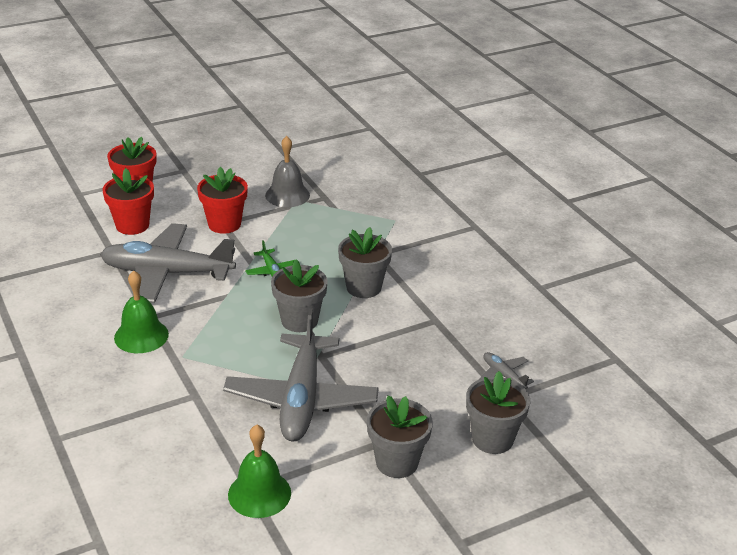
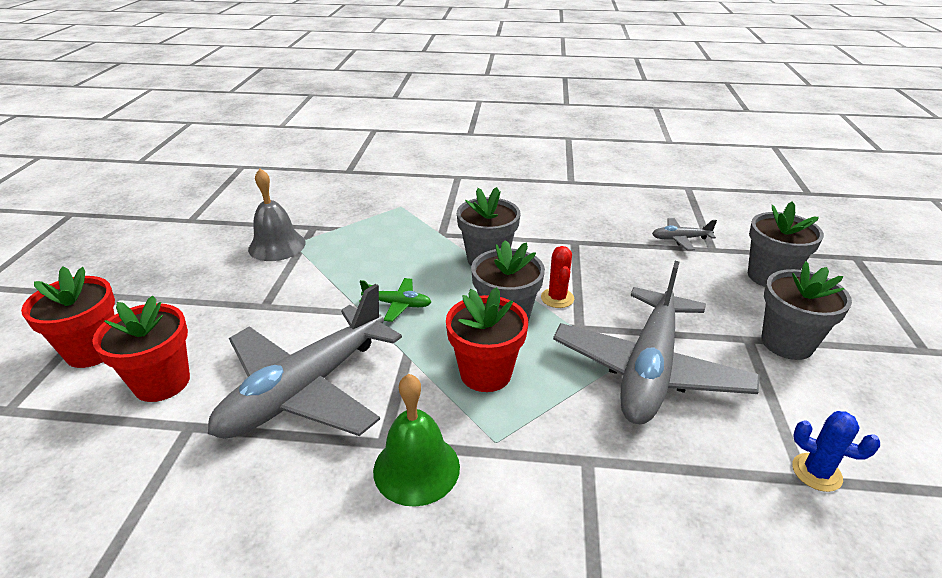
camera: 55 degrees left, 0 degrees up
(224, 224) = (268, 305): red flower pot -> red flower pot (485, 373)
(259, 493) = (816, 472): green bell -> blue cactus
(301, 399) = (649, 370): grey plane -> grey plane turned 75 degrees clockwise
(346, 335) = (557, 298): none -> red cactus

